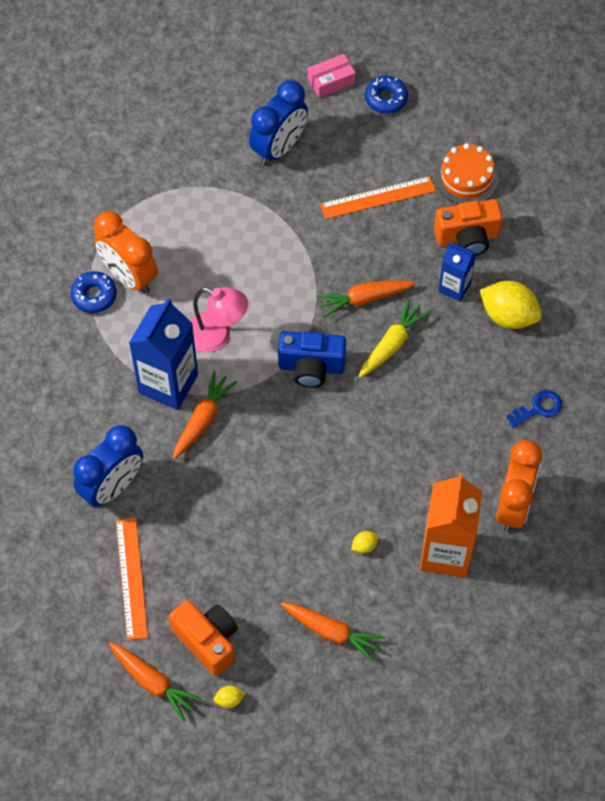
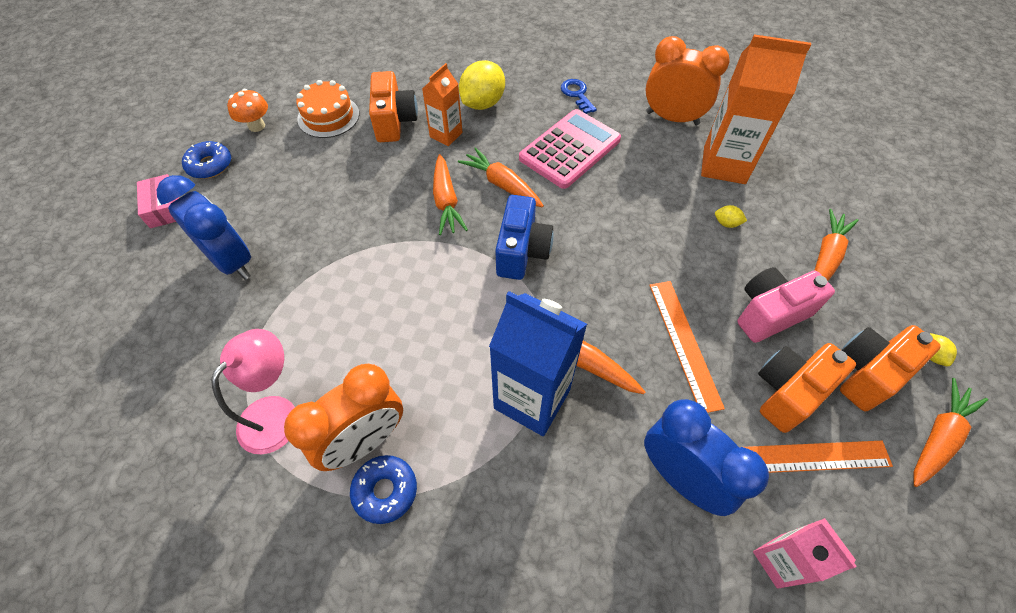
camera: 85 degrees left, 5 degrees down
(56, 546) = (779, 561): none -> pink carton
(186, 573) = (788, 392): none -> orange camera
(217, 336) = (471, 340): pink lamp -> pink lamp (277, 413)
(262, 570) = (769, 313): none -> pink camera
(364, 546) = (726, 223): yellow lemon -> yellow lemon turned 45 degrees counterclockwise
(378, 198) = (328, 181): orange ruler -> orange ruler (684, 343)
(391, 344) = (502, 185): yellow carrot -> orange carrot
(443, 121) = (257, 126): none -> orange mushroom
(449, 403) = (570, 149): none -> pink calculator
(454, 287) = (446, 135): blue carton -> orange carton

